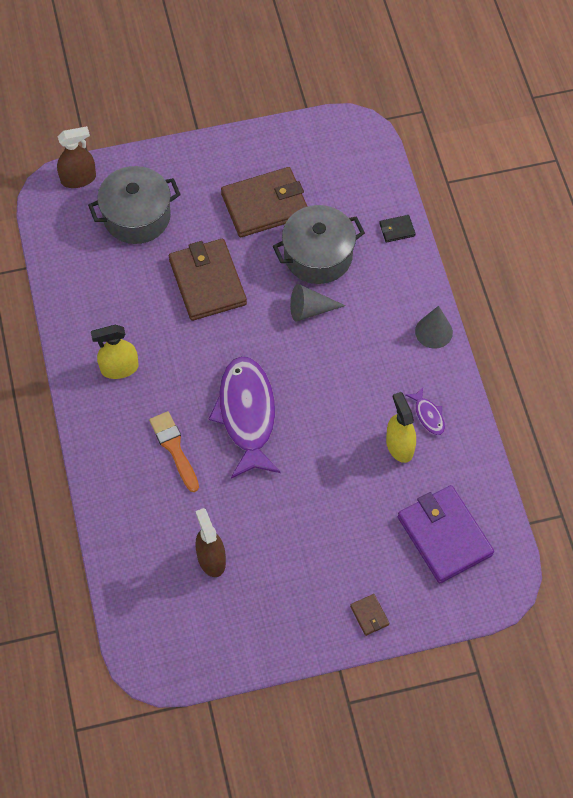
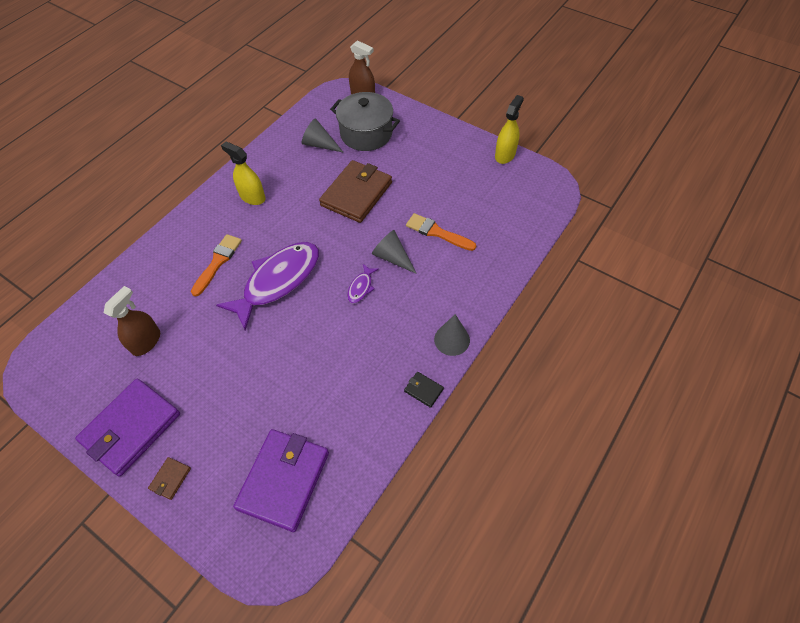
camera: 50 degrees right, 5 degrees down
(108, 265) = (319, 144): none -> grey cone
(265, 205) = (442, 181): brown wallet -> none
(293, 619) = (131, 428): none -> purple wallet
(318, 256) = (437, 232): grey pot -> orange brush
(397, 230) = (506, 259): black wallet -> black wallet (423, 390)
(399, 446) = (336, 389): yellow spray bottle -> yellow spray bottle (505, 155)
(428, 415) = (379, 388): purple fish -> purple fish (361, 287)

